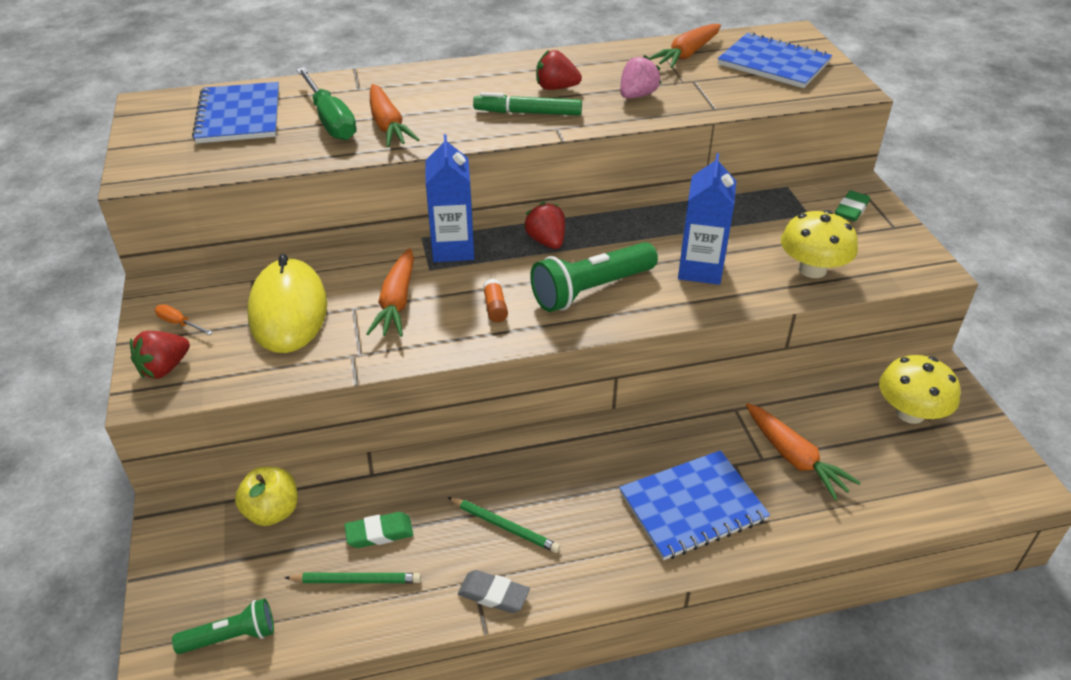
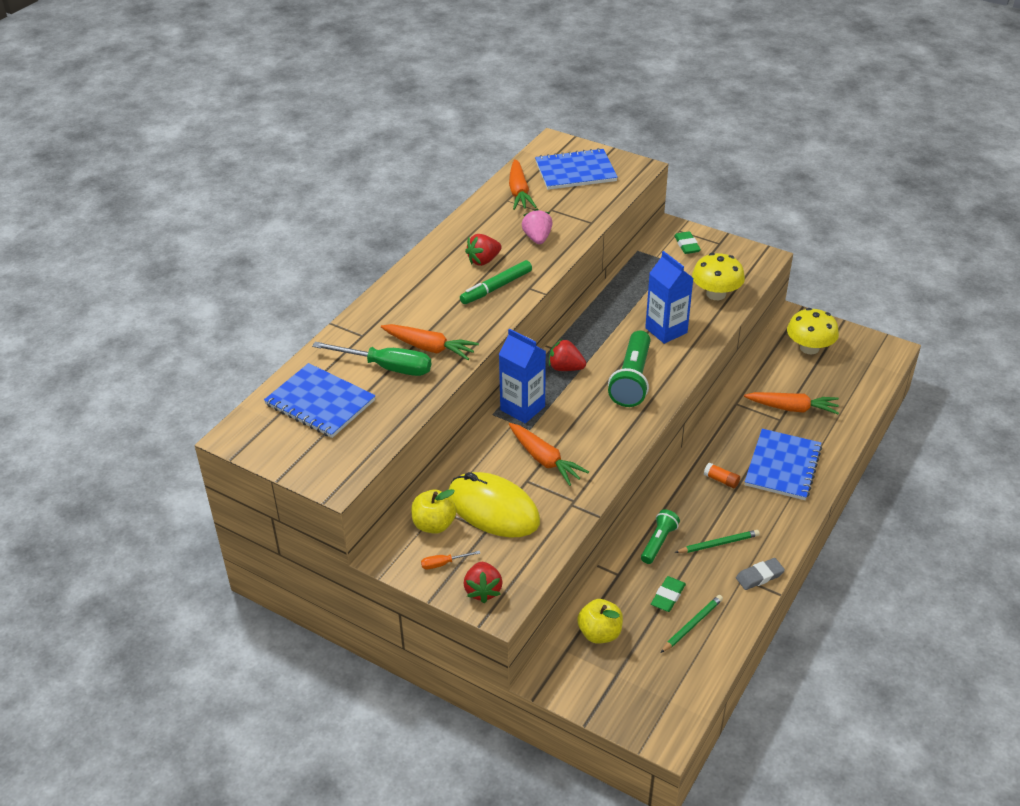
camera: 45 degrees left, 0 degrees up
(227, 289) = (434, 525): none -> yellow apple
(231, 637) = (677, 698): green flashlight -> green flashlight (658, 542)
(495, 307) = (600, 424): orange glue stick -> orange glue stick (721, 480)

